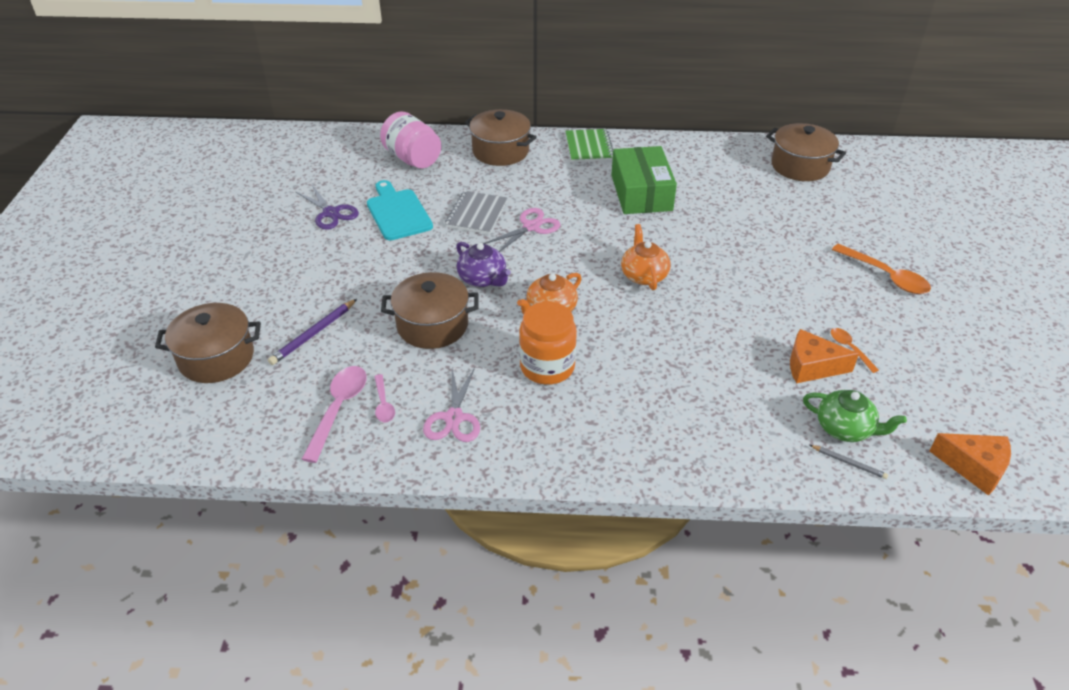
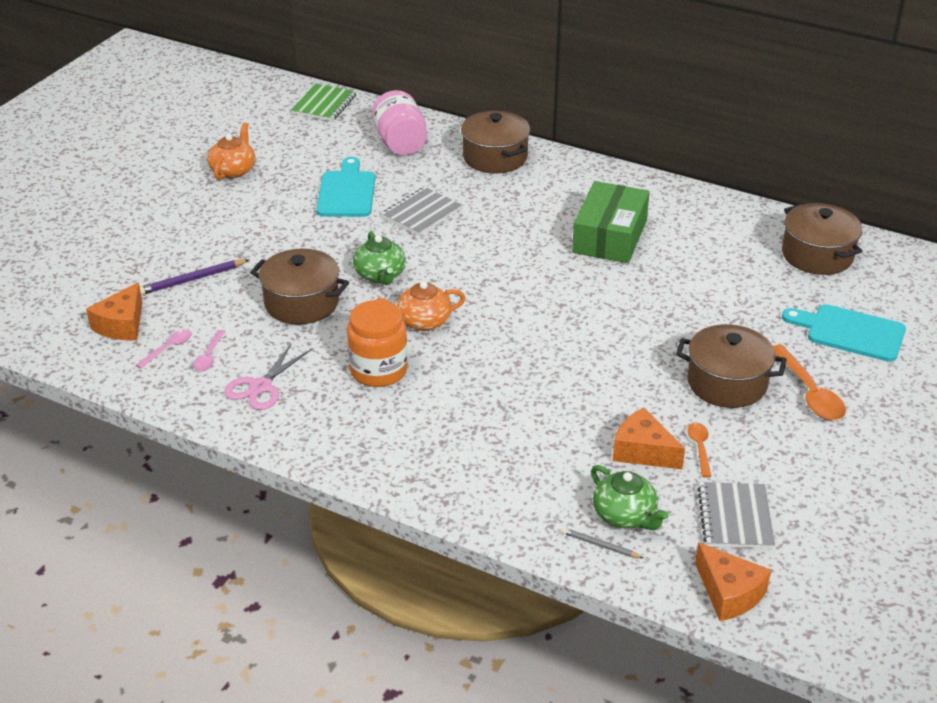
camera: 25 degrees right, 5 degrees down
(216, 357) = (98, 275): brown pot -> brown pot (727, 383)
(275, 400) = (122, 325): none -> orange cheese
(331, 213) = (284, 176): purple scissors -> none
(338, 409) = (168, 348): pink spoon -> pink spoon, size x0.56
(483, 279) = (380, 275): purple teapot -> green teapot
(531, 227) = (466, 240): pink scissors -> none
(589, 147) = (592, 176): green notebook -> green notebook (324, 104)
(644, 275) = (543, 317): orange teapot -> orange teapot (233, 170)
(848, 463) = (600, 545): grey pencil -> grey pencil turned 150 degrees clockwise
(872, 219) = (850, 332): none -> turquoise cutting board
(923, 399) = (735, 518): none -> grey notebook

